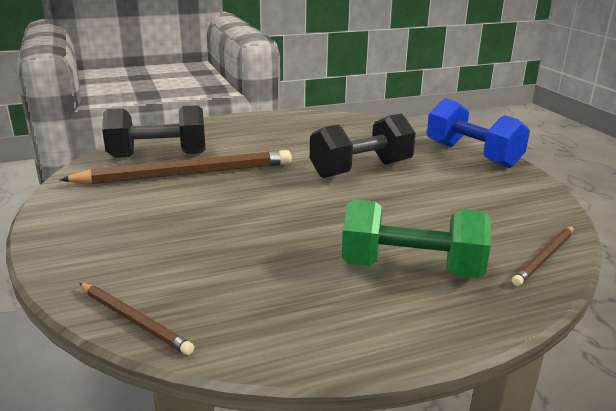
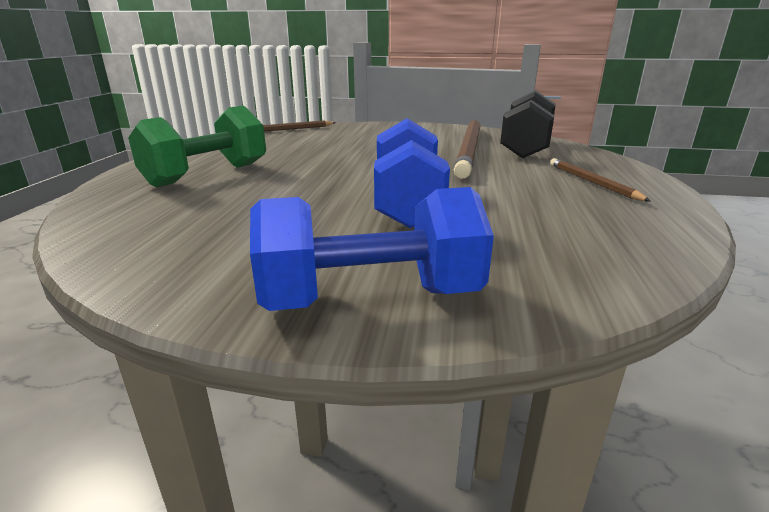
camera: 120 degrees right, 0 degrees up
(361, 169) = (407, 203): black dumbbell -> blue dumbbell
(545, 257) = (102, 219): brown pencil -> brown pencil (591, 182)

